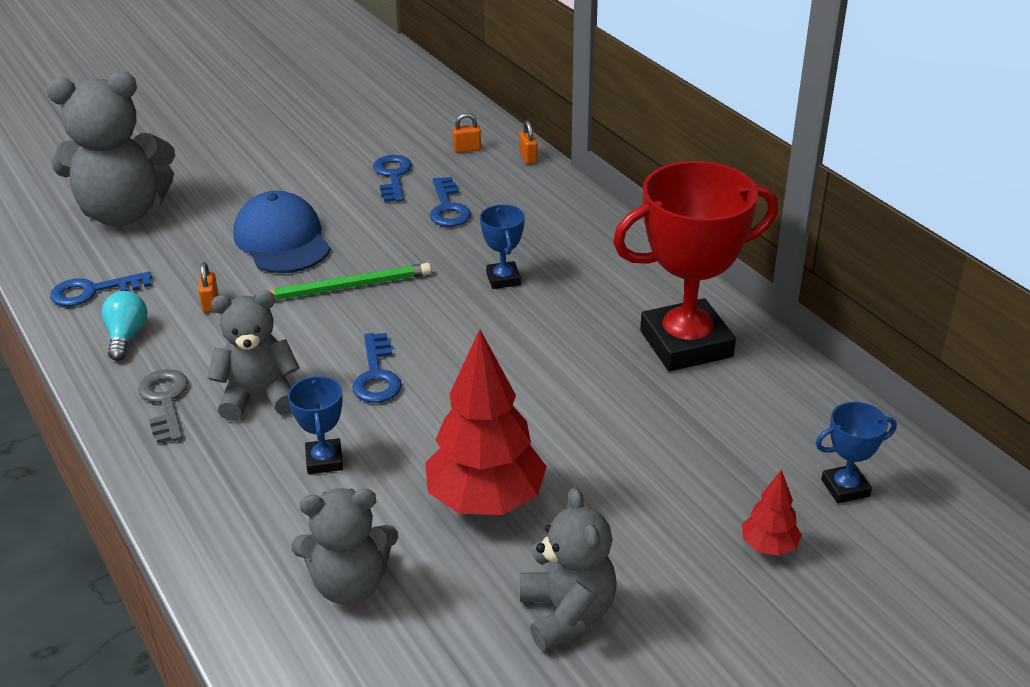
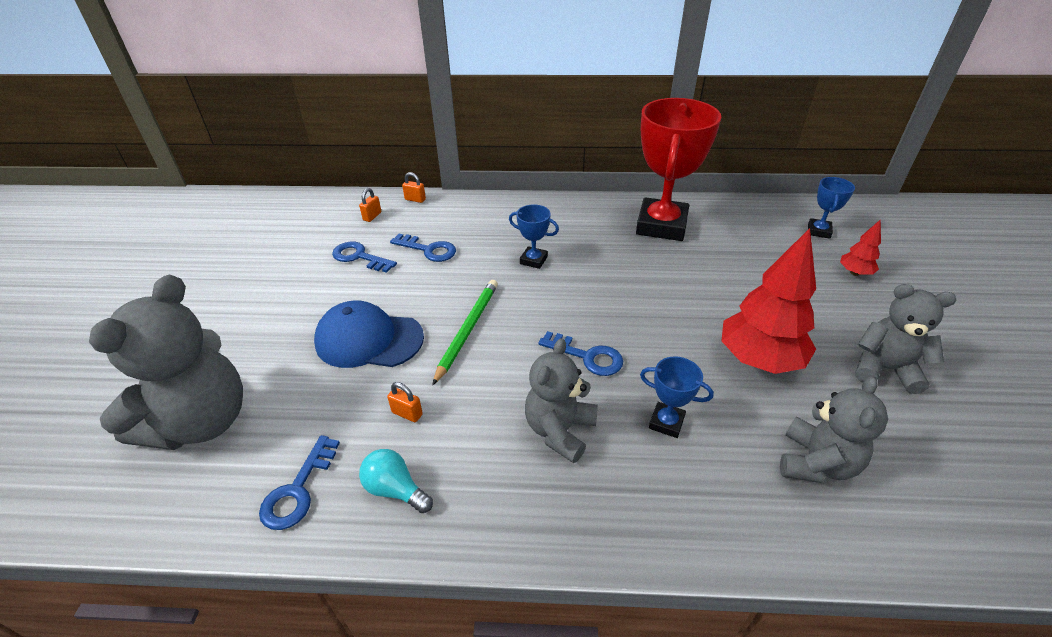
camera: 55 degrees left, 5 degrees up
(165, 401) = (516, 495): grey key -> none

